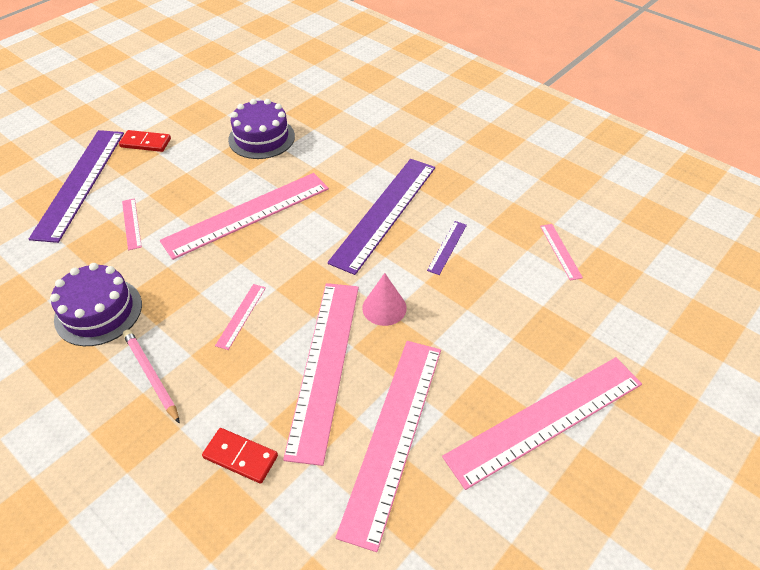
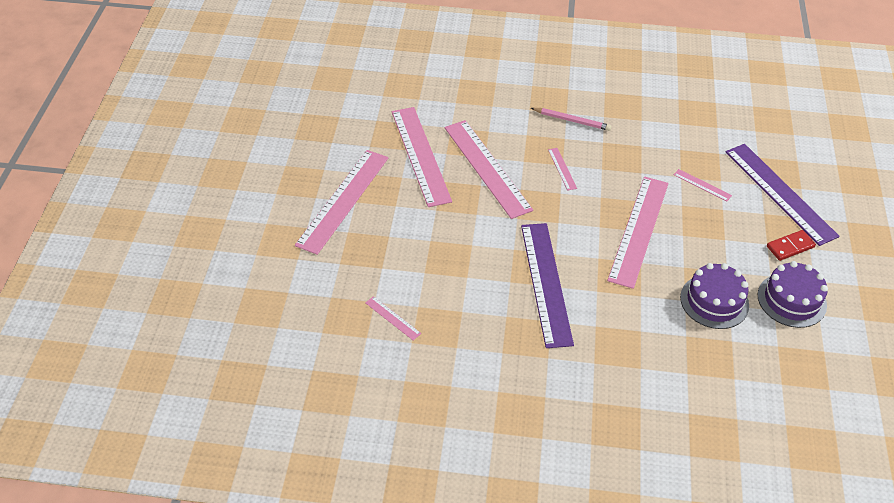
camera: 145 degrees right, 0 degrees up
(98, 311) = (642, 132): purple cake -> purple cake (791, 300)
(240, 456) = (487, 113): red domino -> none
(384, 308) = (483, 215): pink cone -> none
(447, 247) = (477, 278): purple ruler -> none

